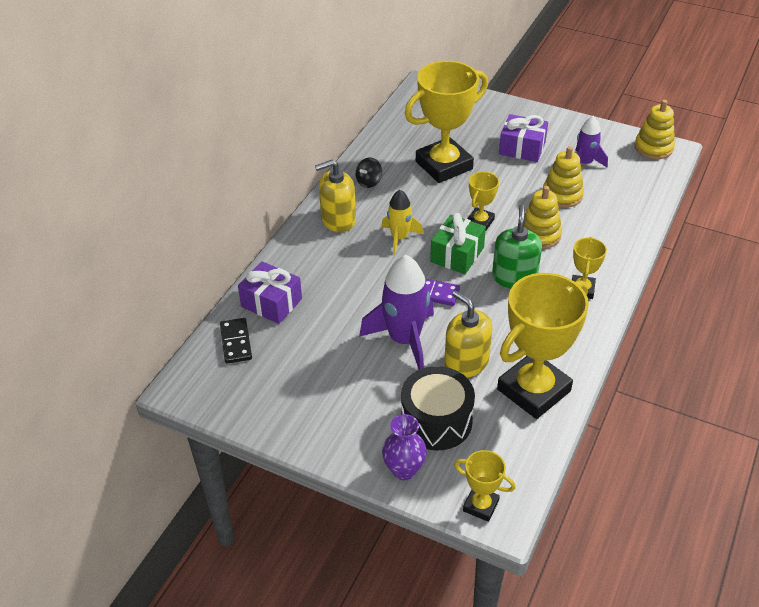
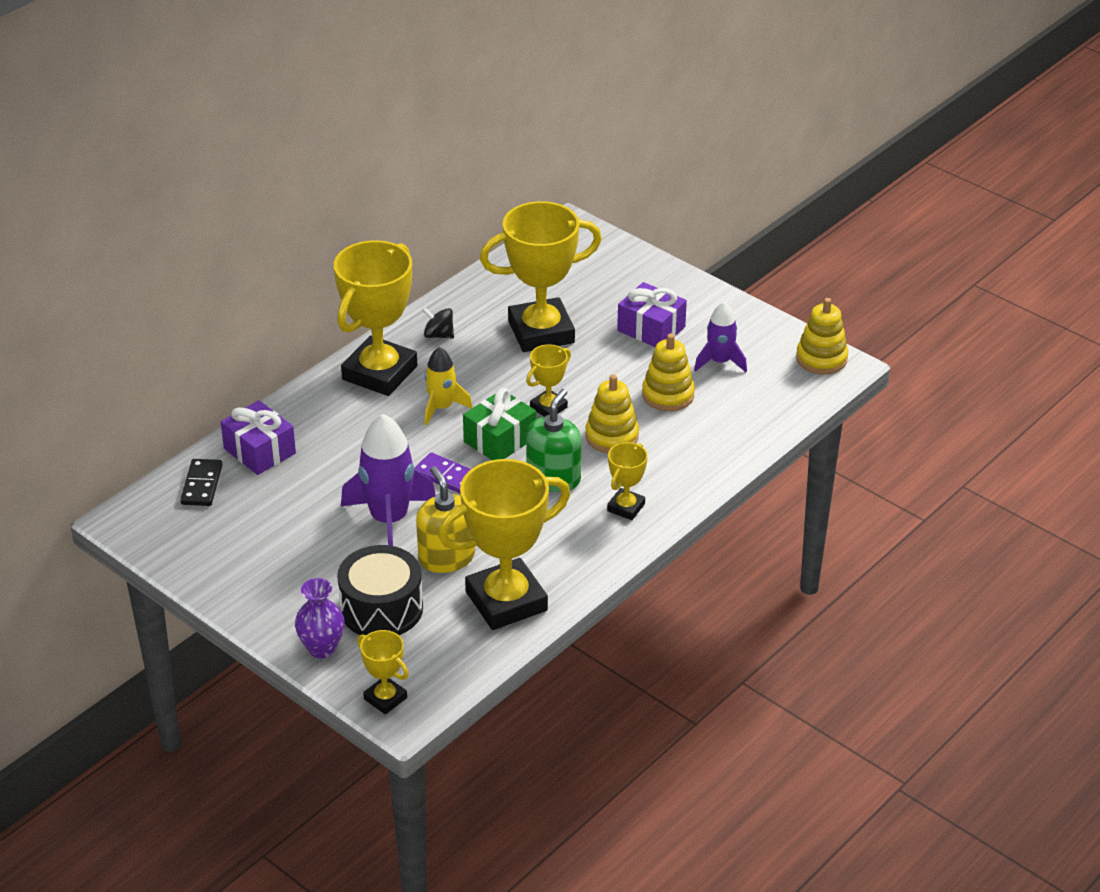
camera: 15 degrees right, 5 degrees down
(338, 220) = (380, 373): yellow soap dispenser -> yellow trophy
(369, 182) = (438, 335): black spinning top -> black spinning top turned 60 degrees clockwise

